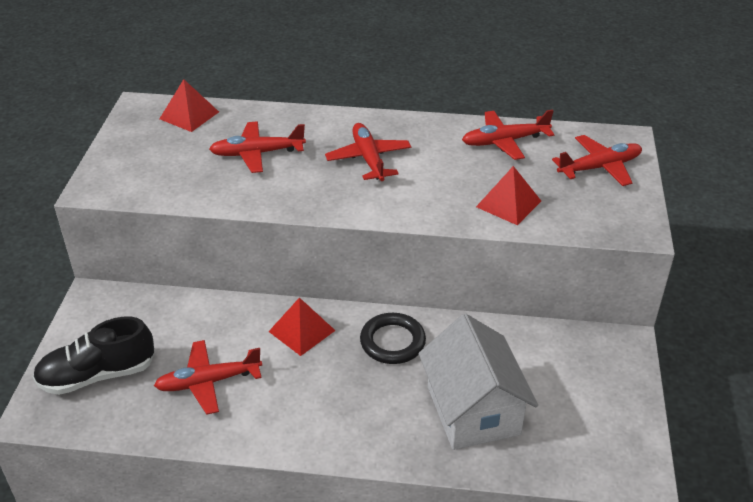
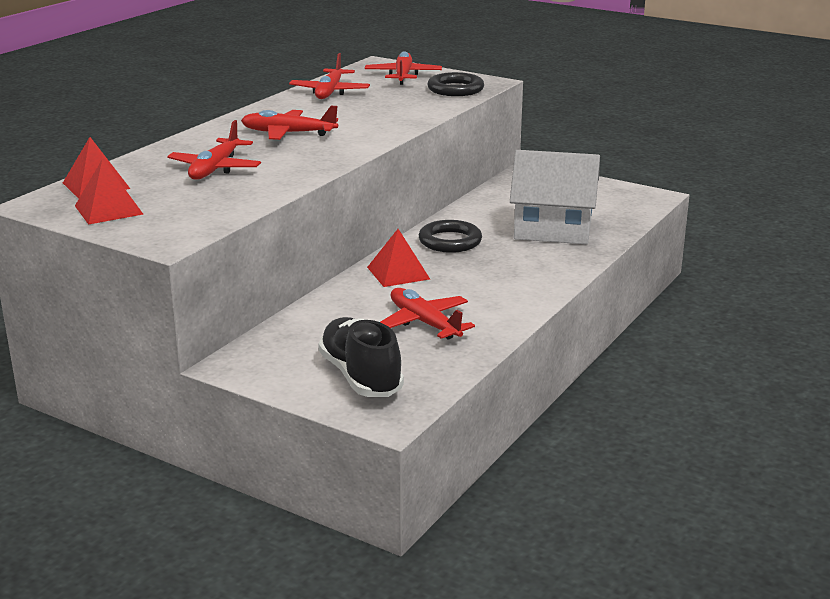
camera: 65 degrees left, 15 degrees down
(98, 375) = (360, 376): black shoe -> black shoe turned 150 degrees clockwise
(209, 382) = (425, 323): red plane -> red plane turned 135 degrees clockwise
(508, 204) = (413, 106): red pyramid -> red pyramid (108, 210)
(589, 215) = (455, 89): none -> black ring

